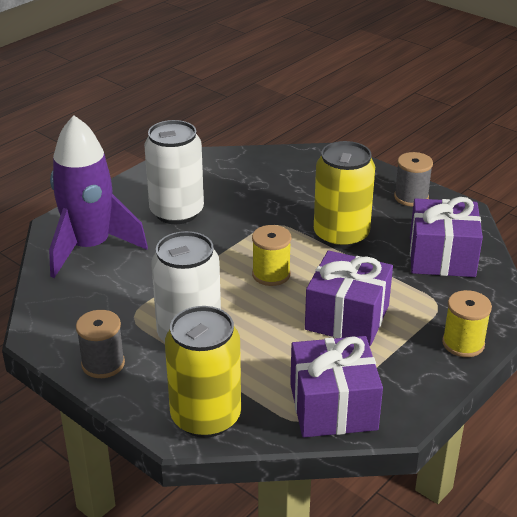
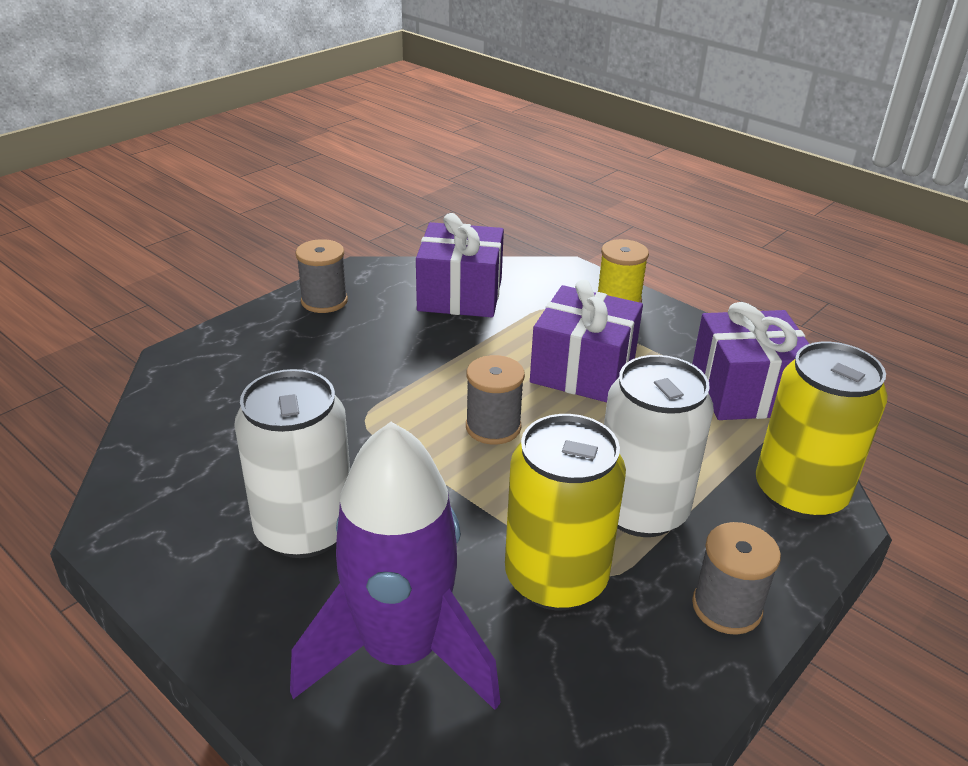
camera: 90 degrees left, 0 degrees up
(271, 274) = (493, 427): yellow spool -> grey spool
(341, 235) = (405, 361): yellow can -> yellow can (556, 578)

